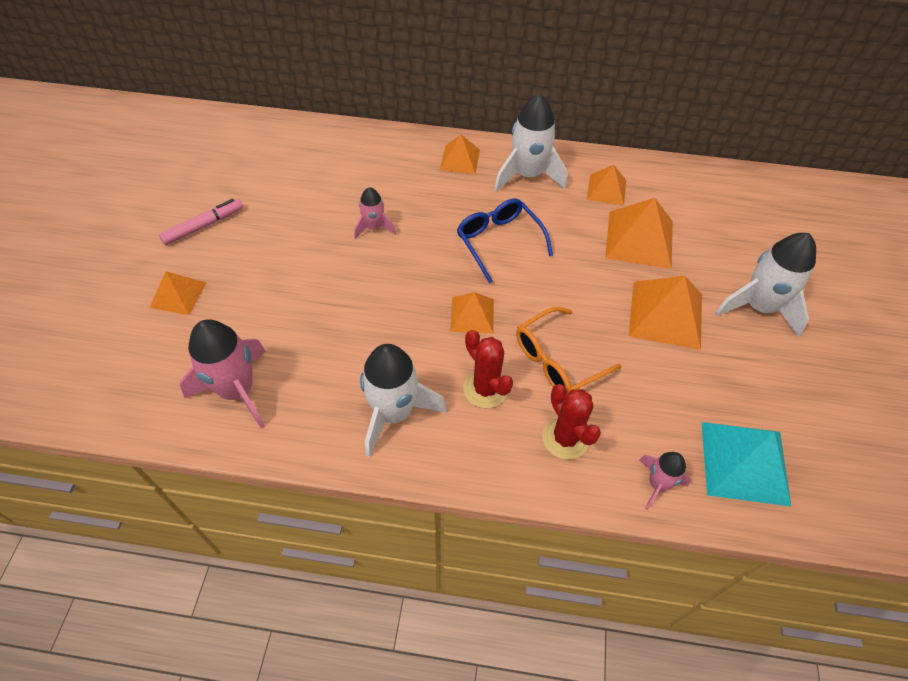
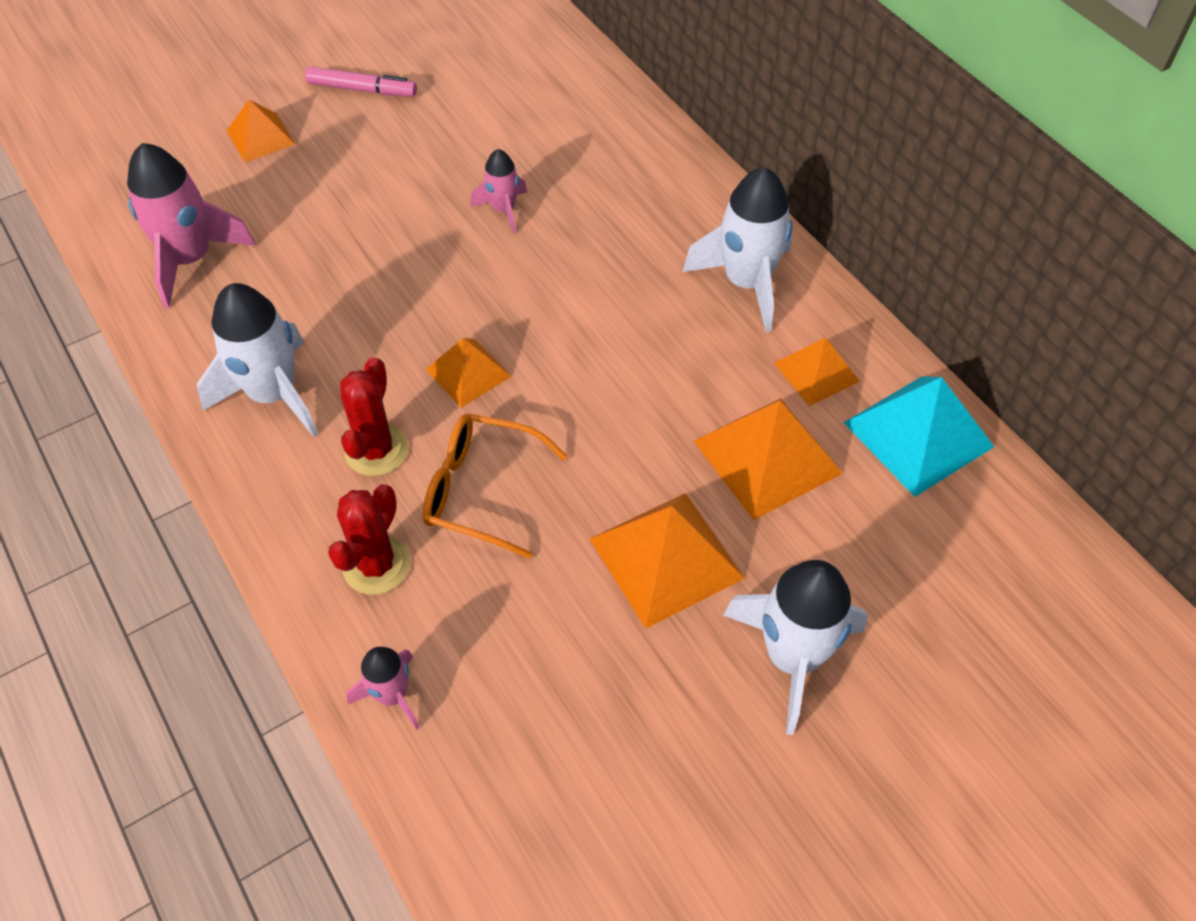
camera: 50 degrees right, 0 degrees up
(460, 159) = (695, 207): orange pyramid -> none
(499, 242) = (604, 326): blue glasses -> none
(744, 462) = (507, 775): turquoise pyramid -> turquoise pyramid (918, 434)

